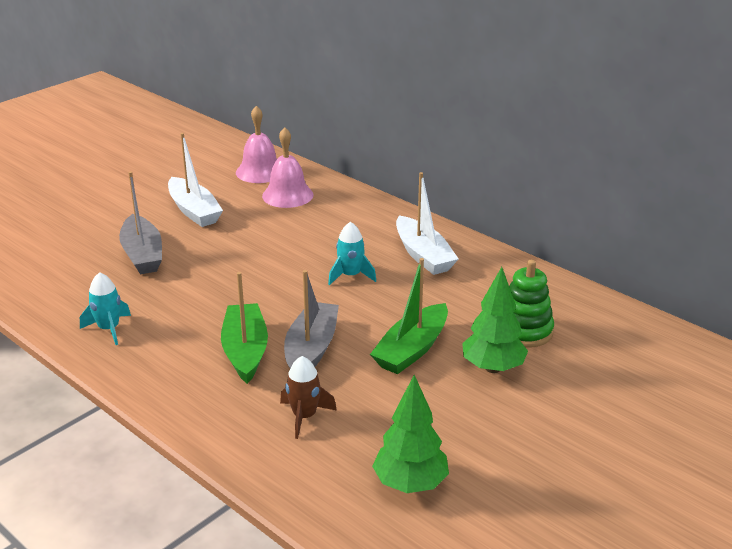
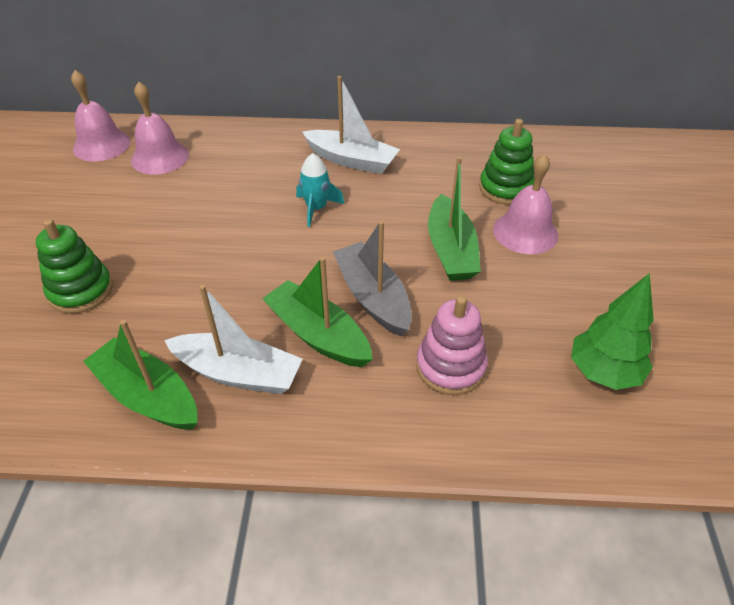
camera: 40 degrees left, 15 degrees up
(109, 329) = (148, 396): turquoise rocket -> green boat
(142, 254) = (81, 291): grey boat -> green stacking toy
(194, 211) = (80, 216): white boat -> white boat (238, 373)
(304, 416) = (450, 367): brown rocket -> pink stacking toy
(492, 368) = (525, 232): green tree -> pink bell

